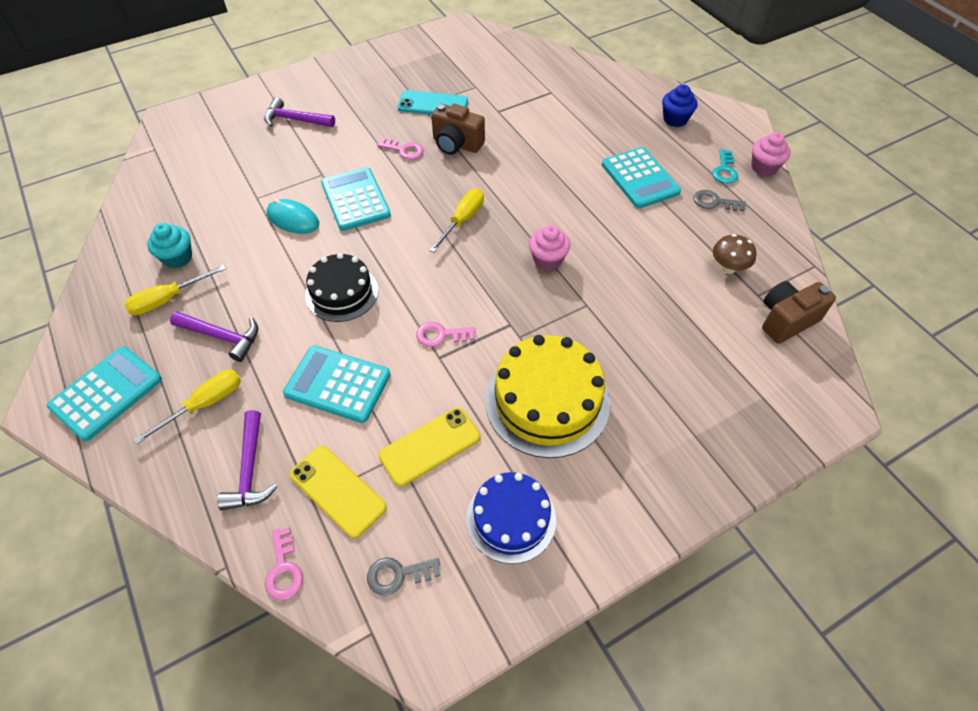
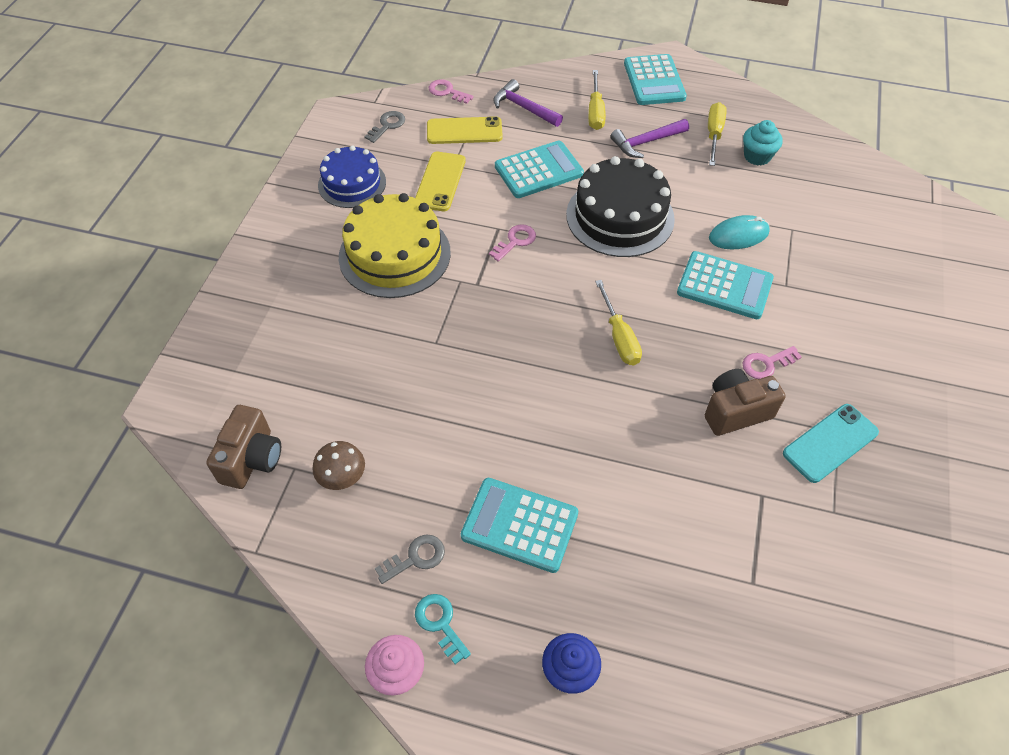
camera: 135 degrees right, 0 degrees up
(295, 120) = (900, 315): purple hammer -> none
(341, 293) = (620, 216): black cake -> black cake, size x1.54
(547, 260) = (508, 357): pink cupcake -> none

